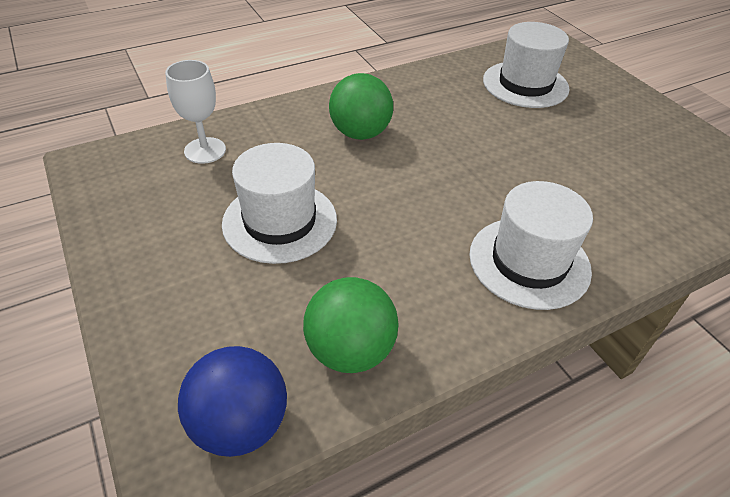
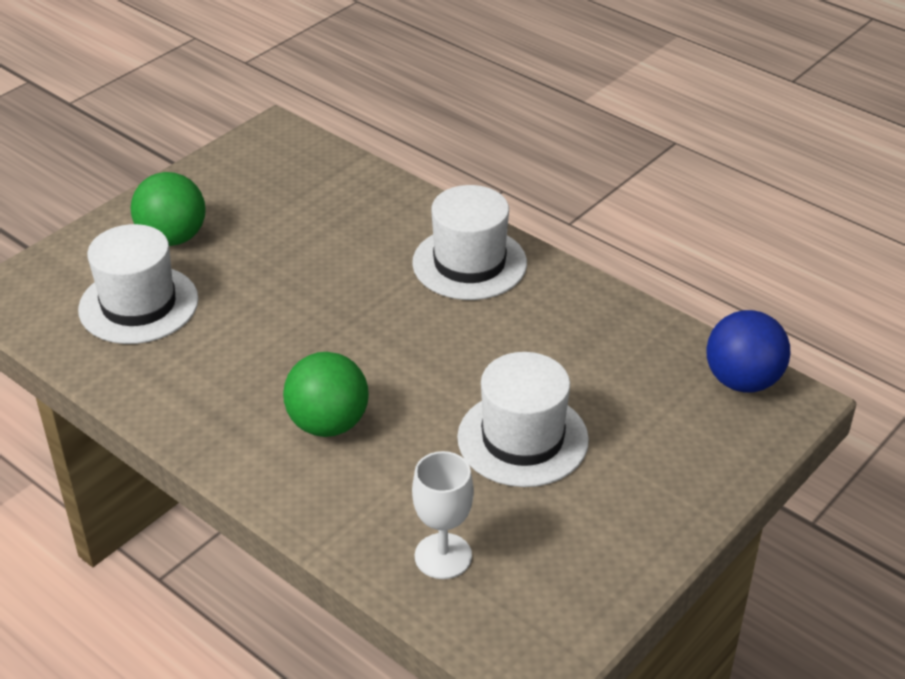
camera: 110 degrees left, 5 degrees down
(350, 350) = (638, 343): green ball -> green ball (173, 238)

